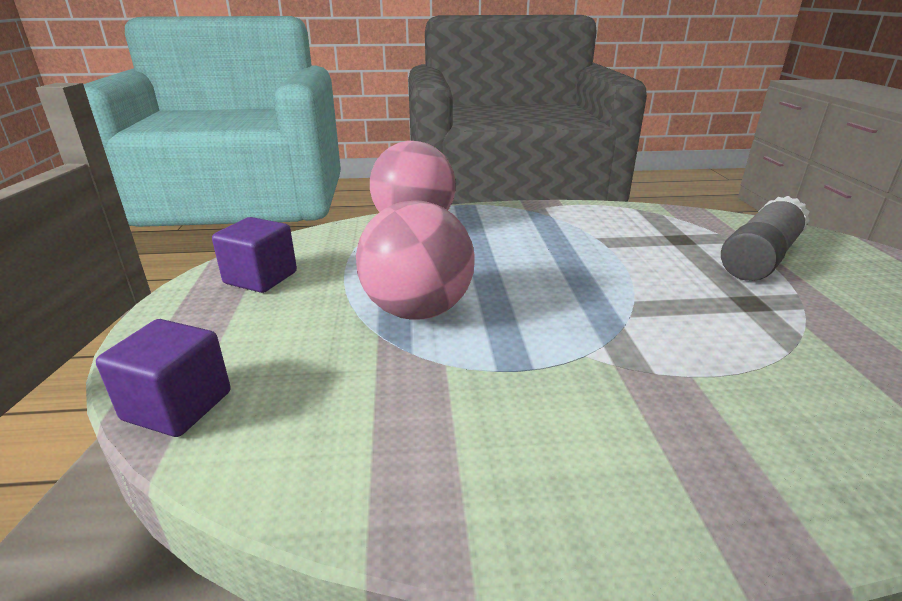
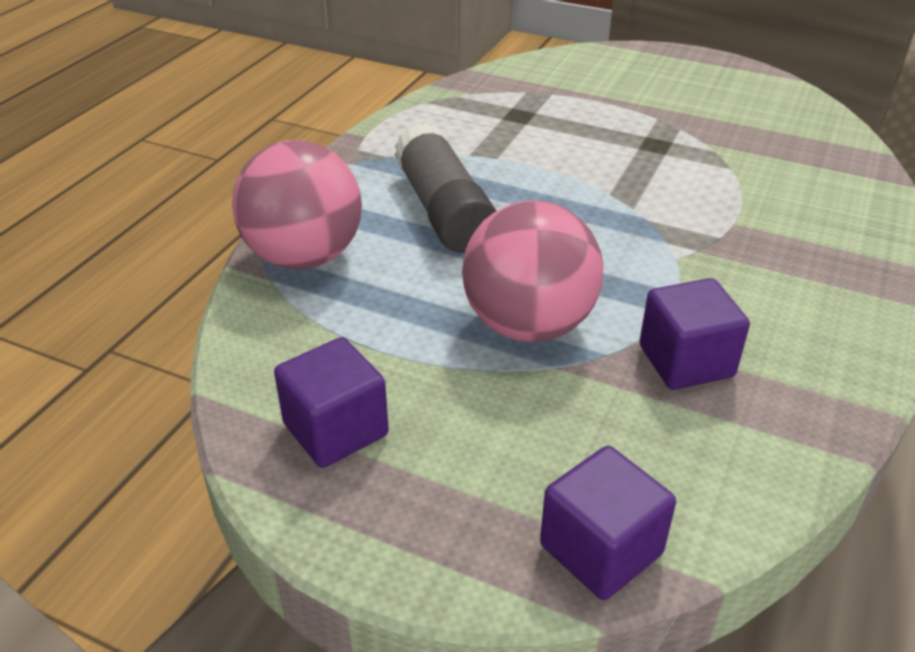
camera: 60 degrees left, 10 degrees up
(437, 395) = (686, 361): none -> purple cube
(760, 258) = (590, 100): grey glue stick -> grey glue stick (444, 211)

